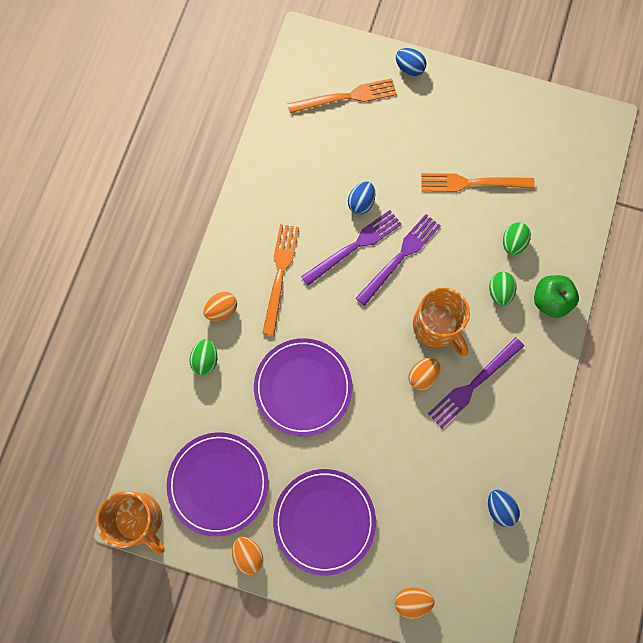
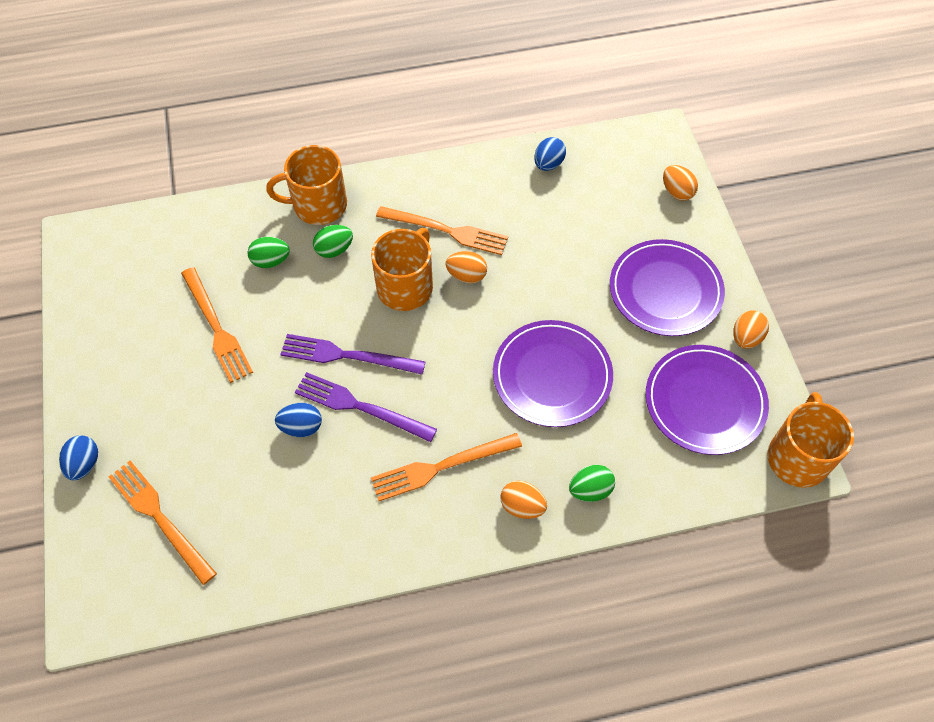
camera: 120 degrees left, 15 degrees down
(473, 384) = (446, 231): purple fork -> orange fork
(550, 300) = (318, 205): green apple -> orange mug

